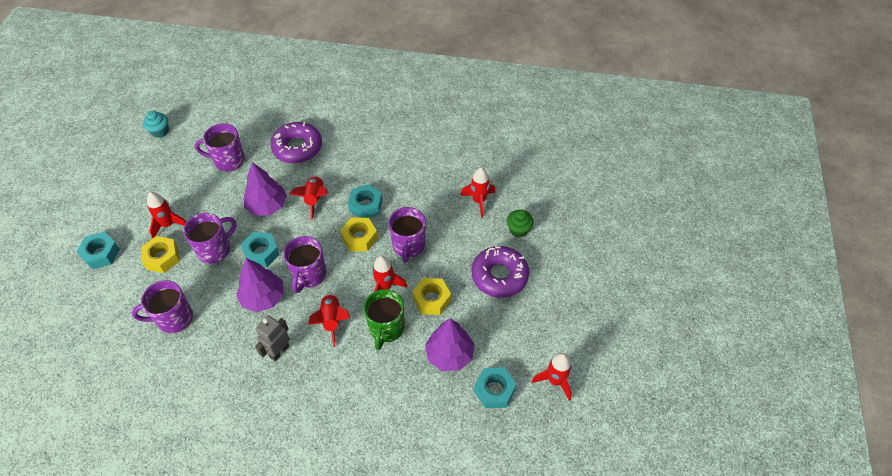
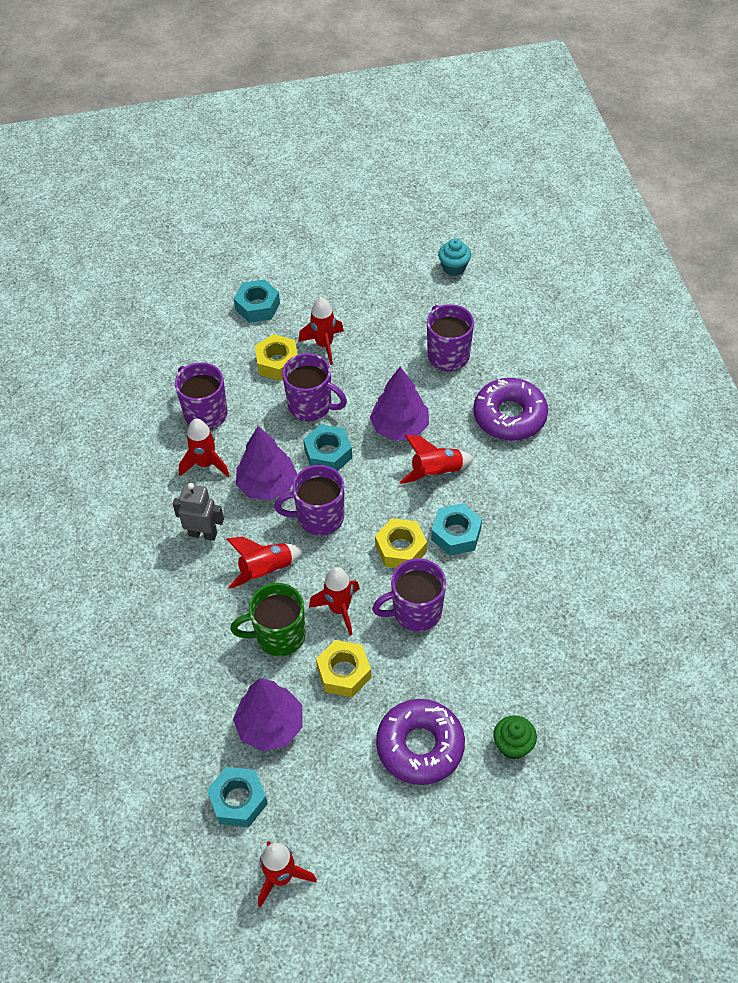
camera: 70 degrees right, 0 degrees up
(479, 201) = (537, 673): red rocket -> red rocket (205, 464)

